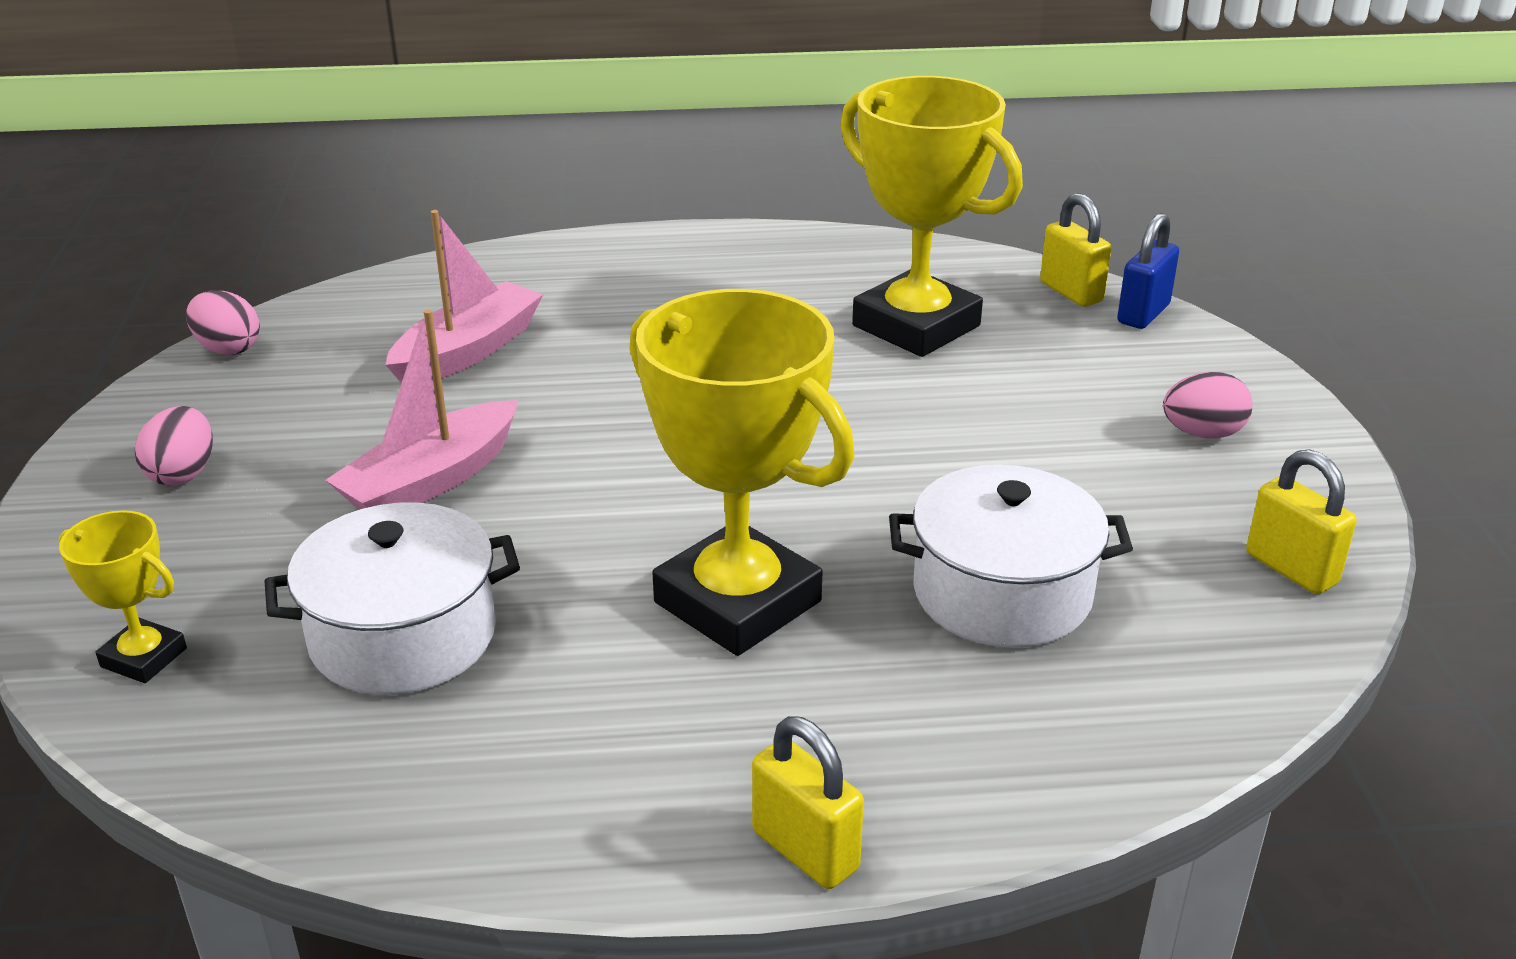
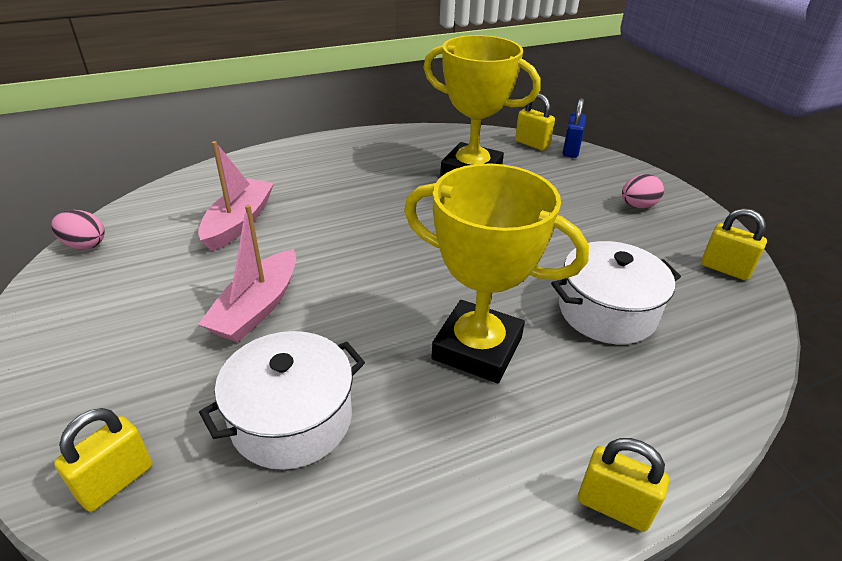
camera: 20 degrees left, 5 degrees up
(144, 657) = (116, 482): yellow trophy -> yellow padlock
(183, 474) = (88, 335): pink egg -> none

